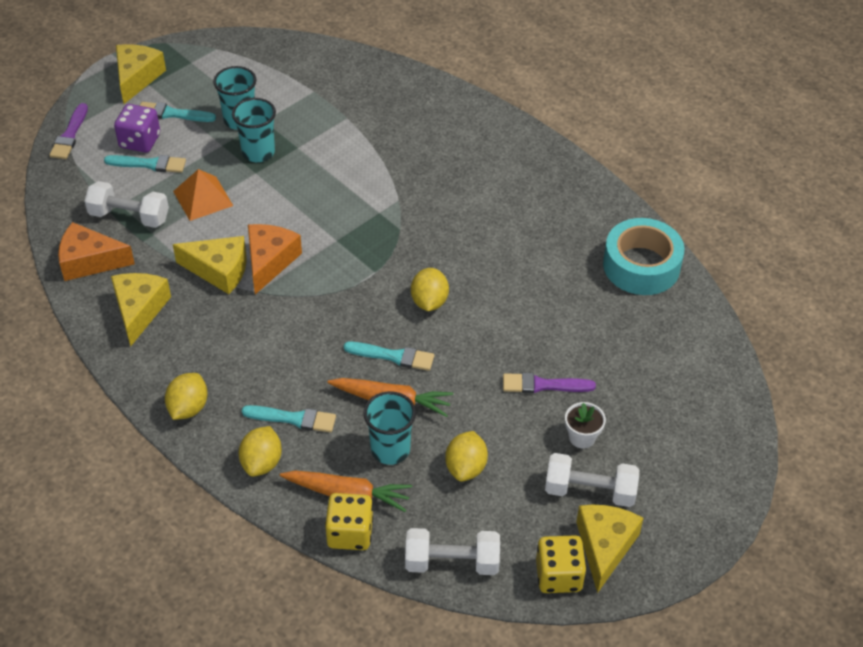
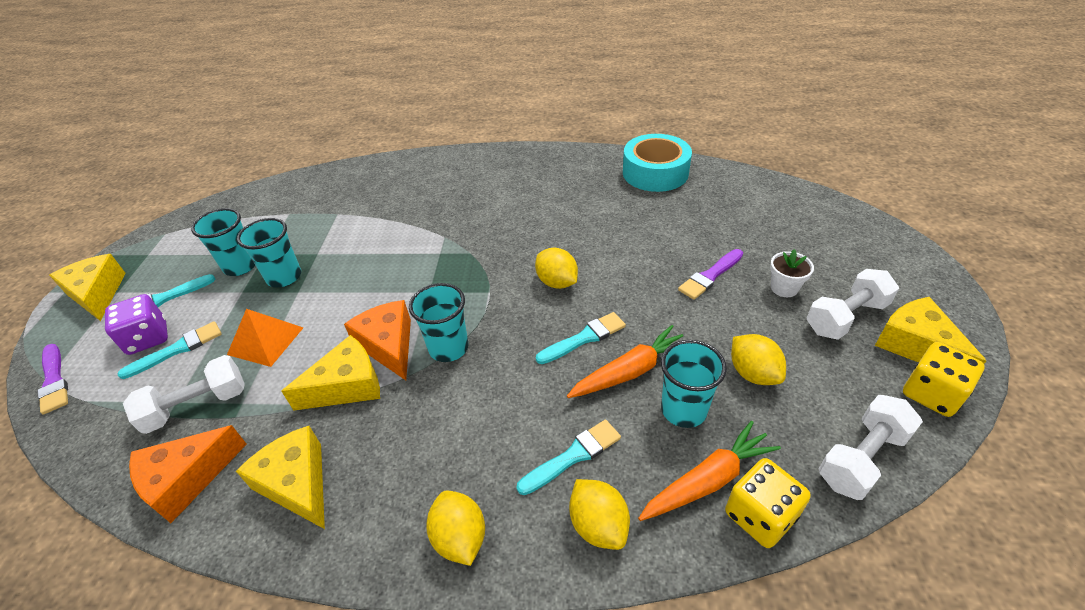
camera: 40 degrees left, 5 degrees down
(302, 293) = (448, 348): none -> turquoise cup

